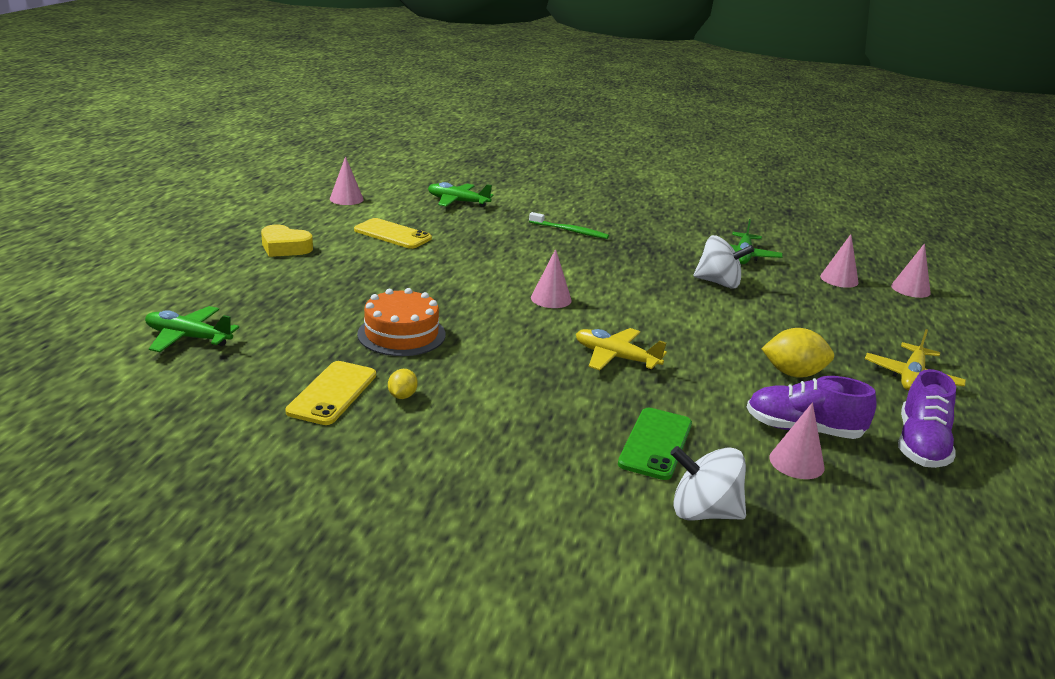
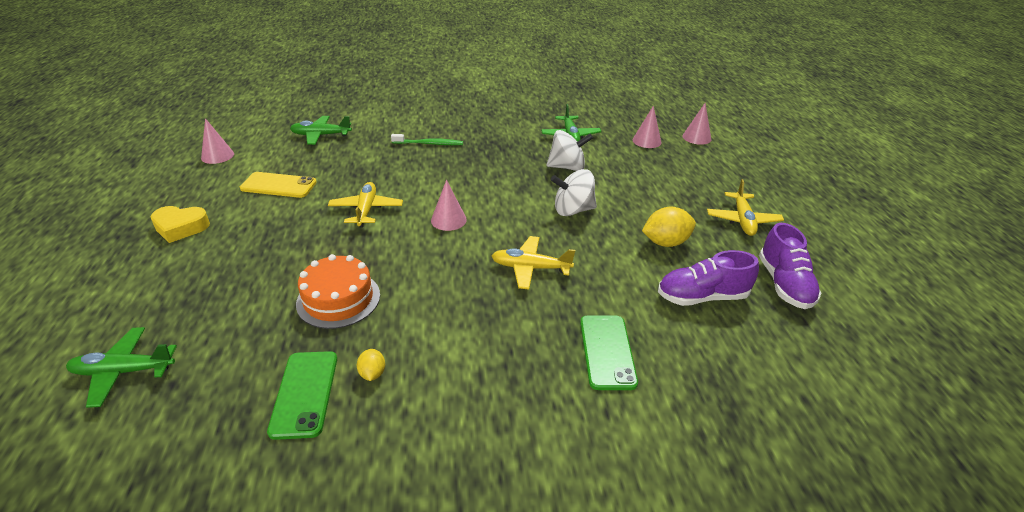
camera: 20 degrees left, 10 degrees up
(332, 393) = (304, 393): yellow phone -> green phone
(469, 272) = (366, 210): none -> yellow plane
(703, 512) = (680, 414): white spinning top -> white spinning top (573, 210)
(796, 462) = (715, 333): pink cone -> none

